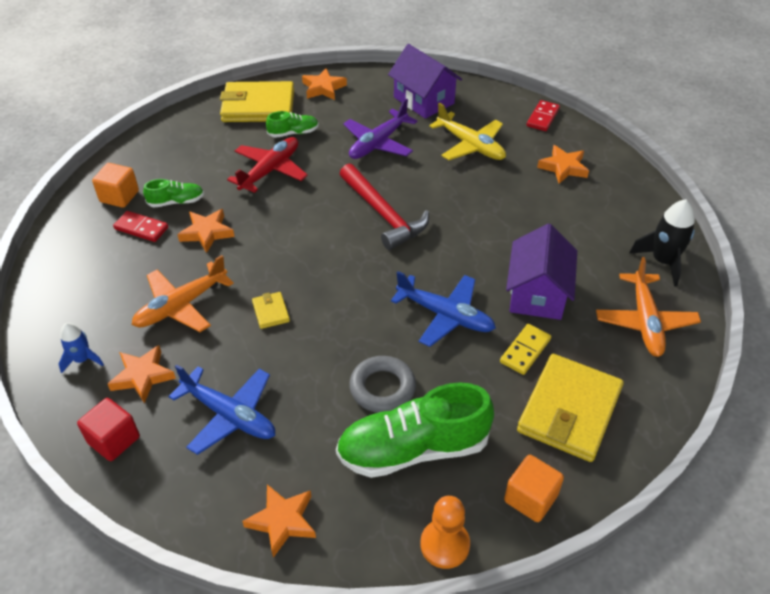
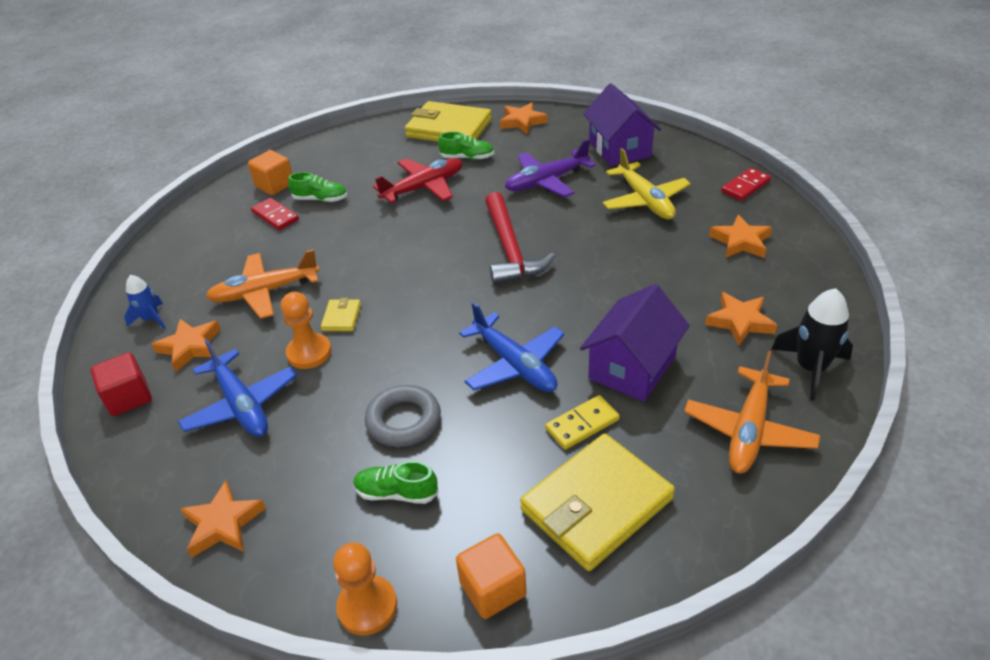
camera: 25 degrees right, 5 degrees down
(207, 233) = (329, 232): orange star -> orange star (739, 322)
(261, 351) = (309, 353): none -> orange pawn
(413, 449) = (396, 493): green shoe -> green shoe, size x0.48

